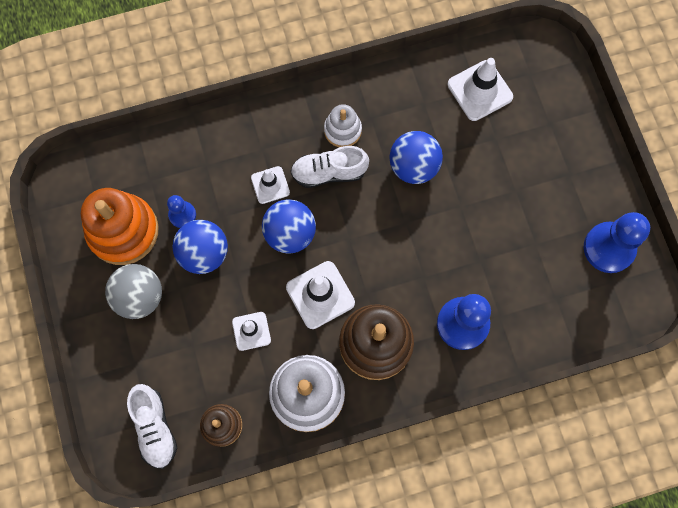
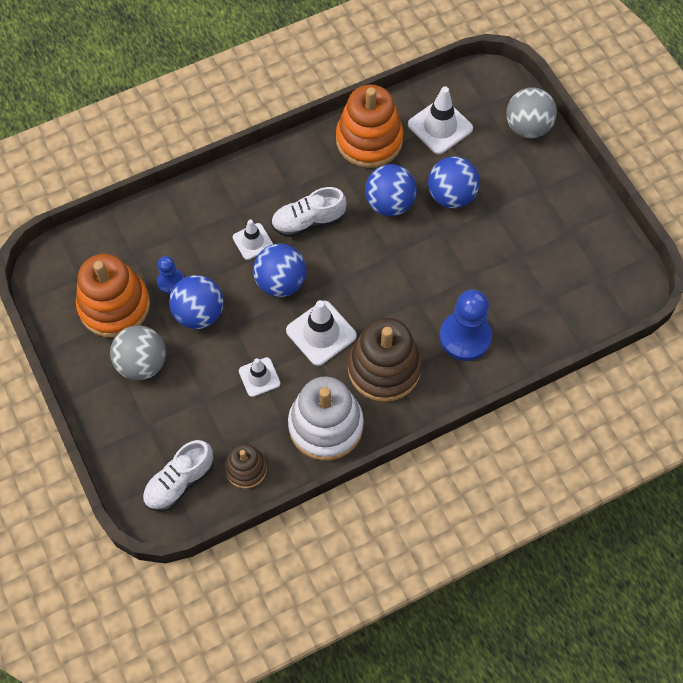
camera: 10 degrees left, 10 degrees down
(155, 428) = (179, 482): white shoe -> white shoe turned 75 degrees clockwise
(342, 130) = (314, 181): white stacking toy -> none
(405, 94) = (369, 140): none -> orange stacking toy
(477, 168) = (451, 196): none -> blue ball
(569, 106) = (527, 127): none -> grey ball
(609, 248) = (591, 247): blue pawn -> none

